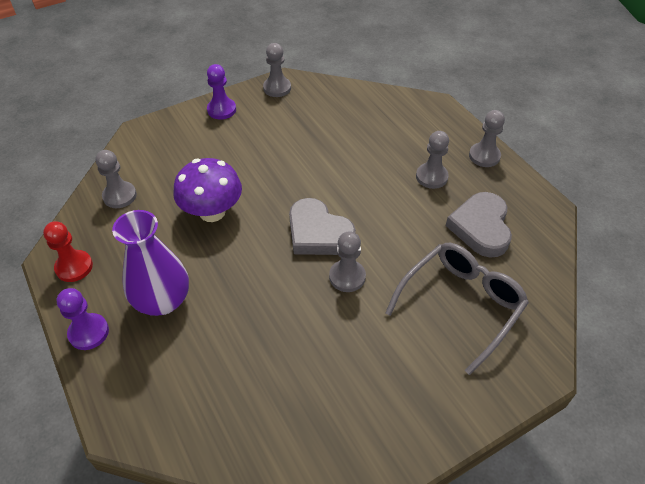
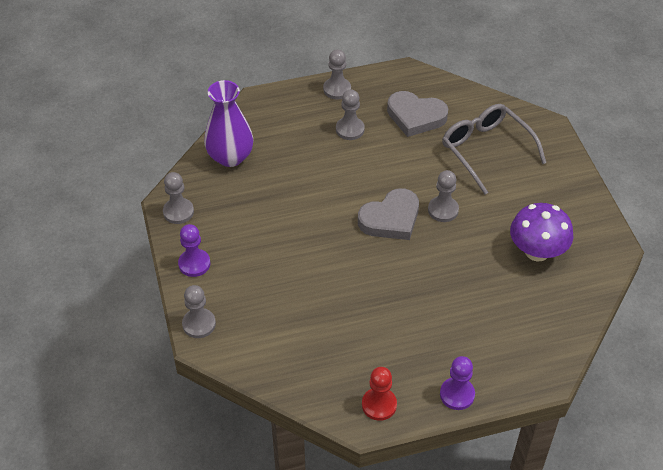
camera: 75 degrees left, 0 degrees up
(120, 196) = (295, 363): grey pawn -> grey pawn (199, 324)
(162, 300) = (435, 338): purple vase -> purple vase (230, 157)
(212, 212) = (342, 290): purple mushroom -> purple mushroom (537, 251)

